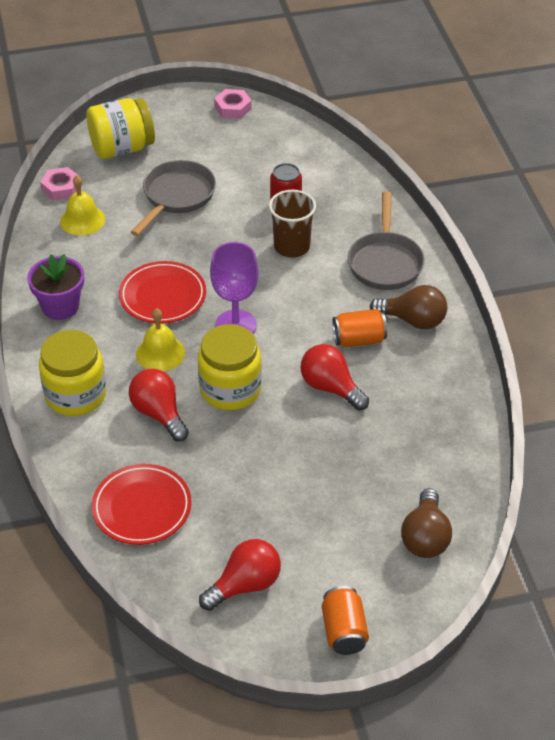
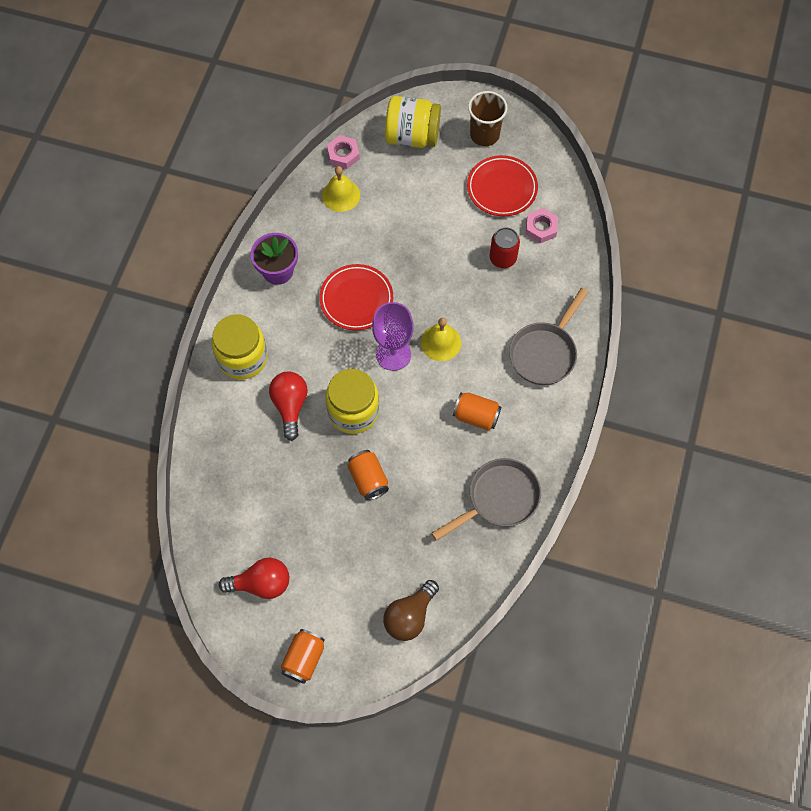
camera: 30 degrees right, 20 degrees up
(142, 508) = (231, 481): red plate -> red plate (502, 188)
(160, 353) = (323, 351): yellow bell -> yellow bell (441, 342)
(176, 196) = (425, 206): grey pan -> grey pan (499, 499)
(233, 108) = (524, 135): pink nut -> pink nut (541, 228)
(290, 440) = (368, 479): none -> orange can
(292, 246) = (482, 300): brown cup -> brown cup (484, 135)
(330, 387) = (427, 449): red light bulb -> none
(413, 320) = (529, 420): brown light bulb -> none

